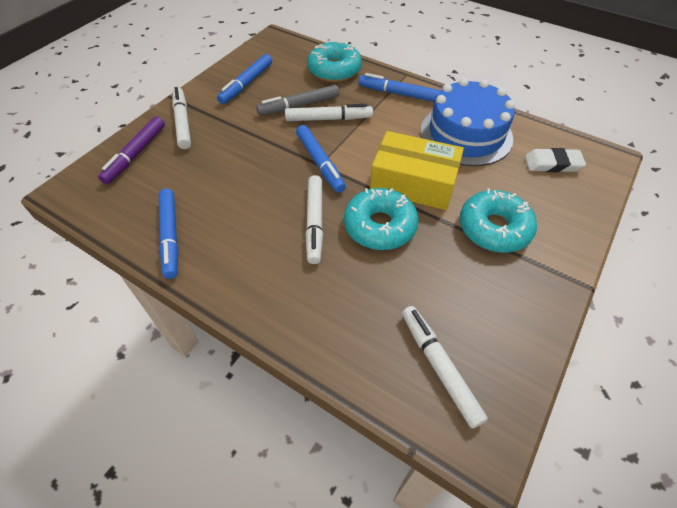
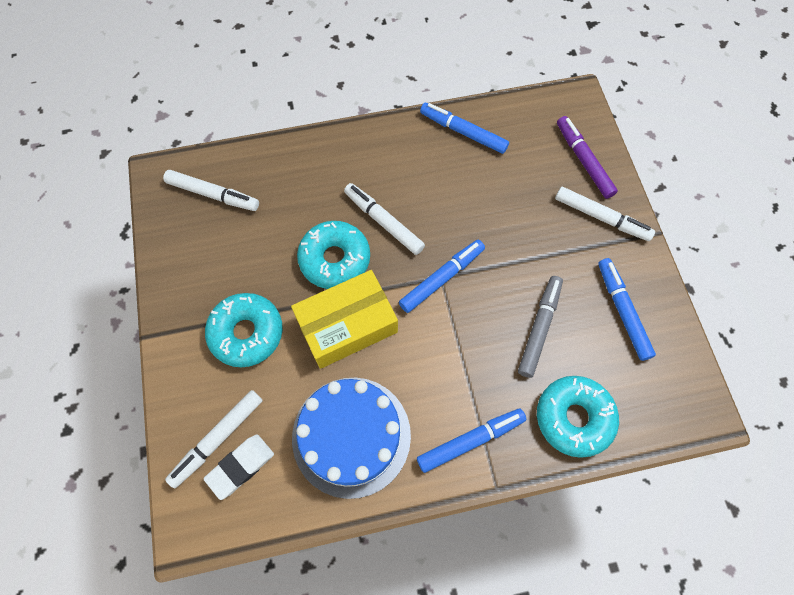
camera: 135 degrees right, 15 degrees up
(320, 163) = (441, 278): blue marker -> blue marker turned 120 degrees clockwise
(328, 119) = (494, 336): white marker -> white marker (218, 439)

